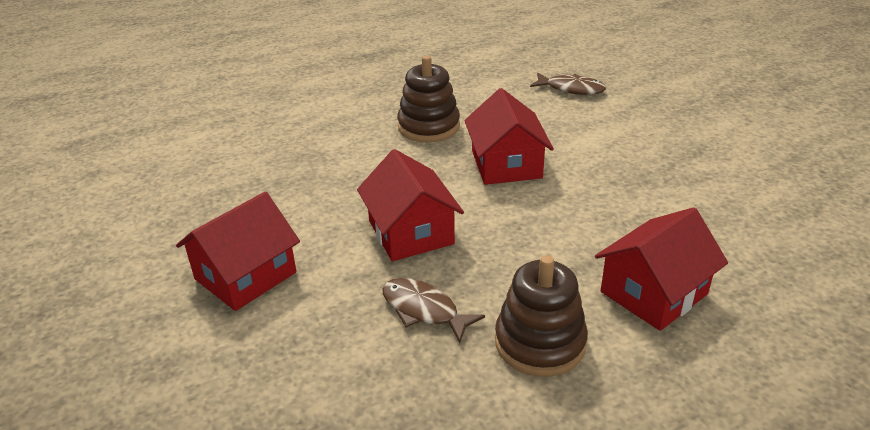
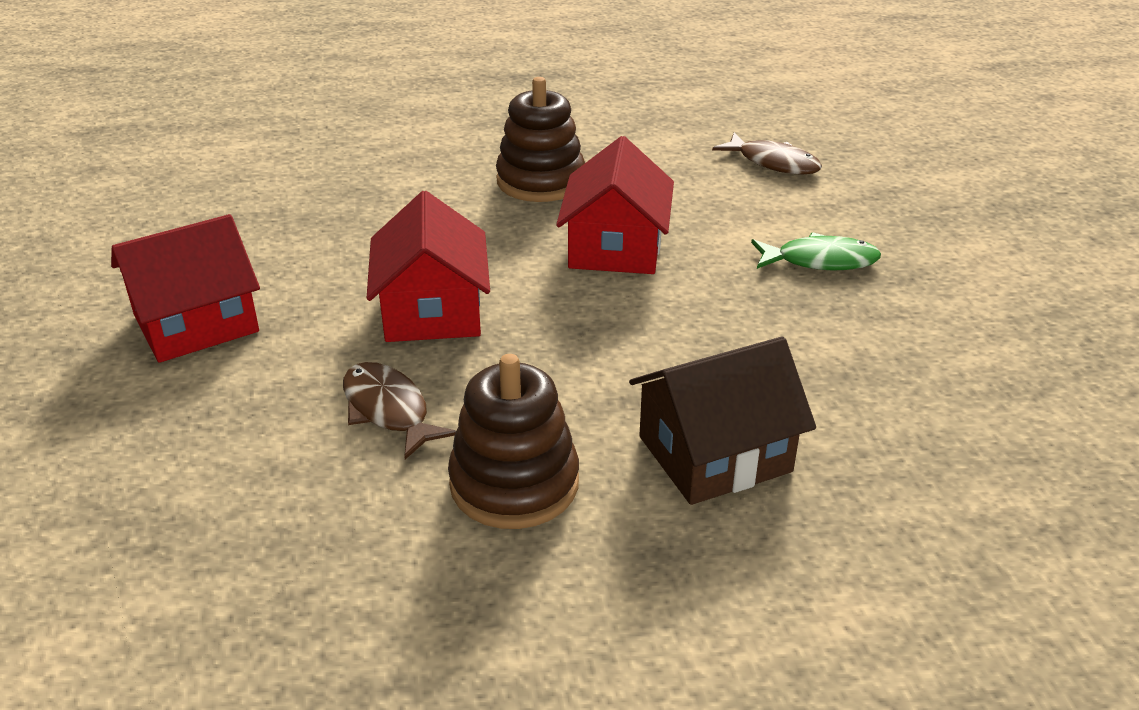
camera: 15 degrees right, 0 degrees up
(639, 150) = (820, 261): none -> green fish
(654, 293) = (715, 454): red house -> brown house

